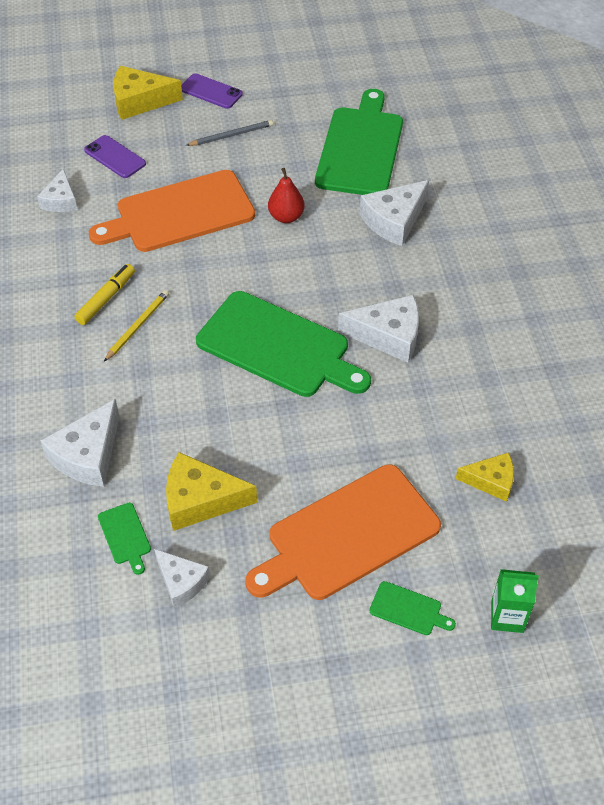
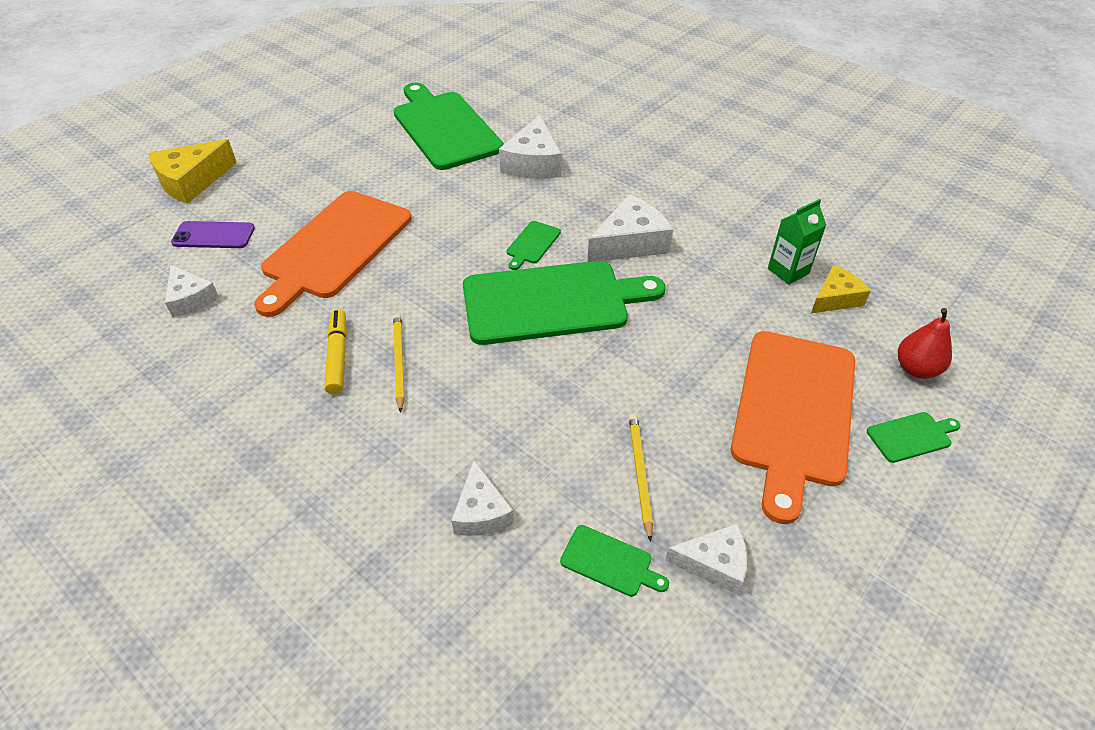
camera: 40 degrees left, 5 degrees down
(88, 455) = (481, 512): white cheese -> white cheese, size x0.64
(200, 500) = (640, 474): yellow cheese -> yellow pencil
(211, 91) = (259, 145): purple phone -> none
(232, 135) = (317, 168): grey pencil -> none
(286, 217) = (439, 203): red pear -> red pear (916, 369)
(315, 292) = (532, 244): none -> green cutting board
(507, 616) = (977, 388): green carton -> green carton (788, 271)

